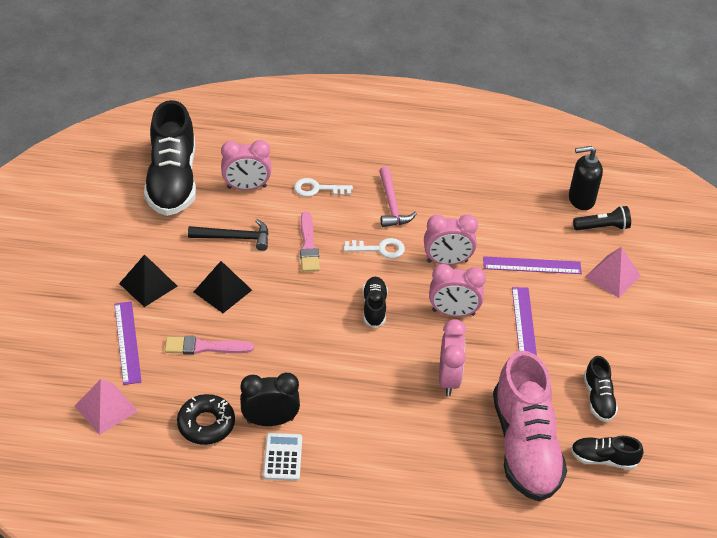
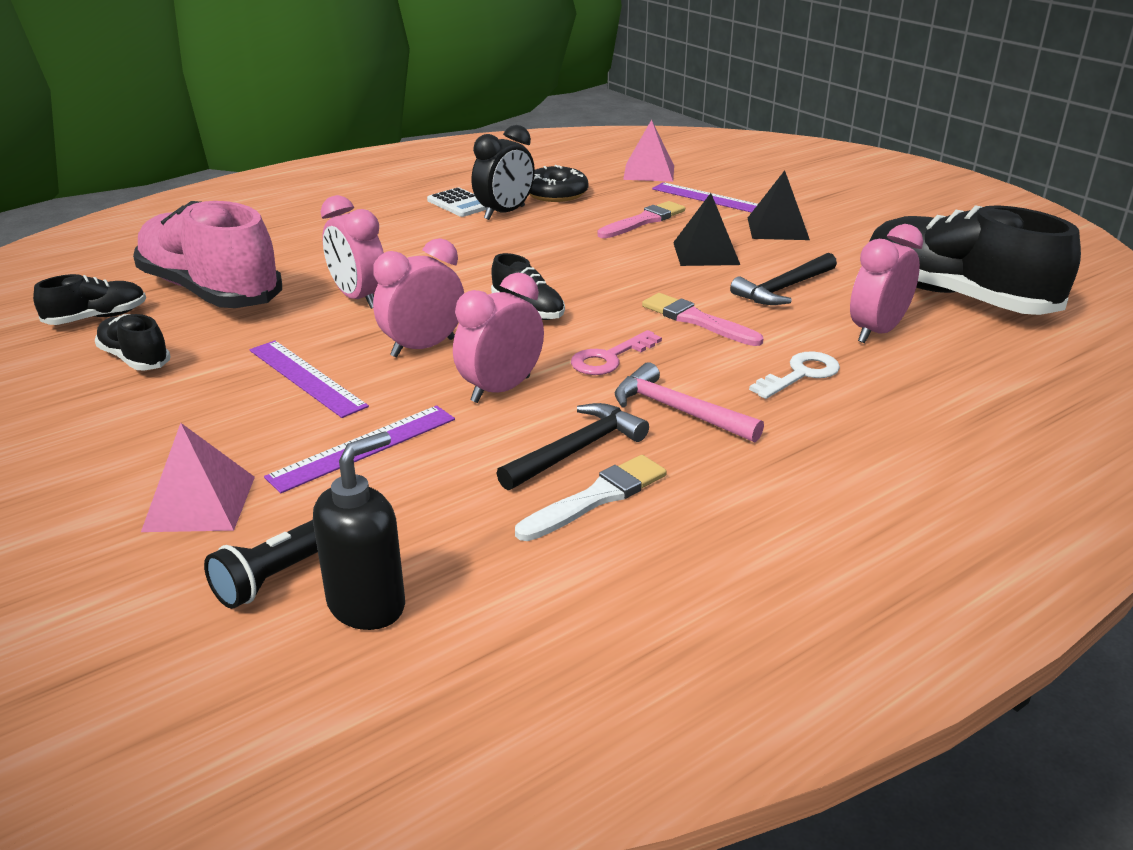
camera: 140 degrees right, 15 degrees down
(379, 249) = (609, 358): white key -> pink key
(453, 212) = (577, 450): none -> black hammer
(470, 189) = (596, 498): none -> white brush

